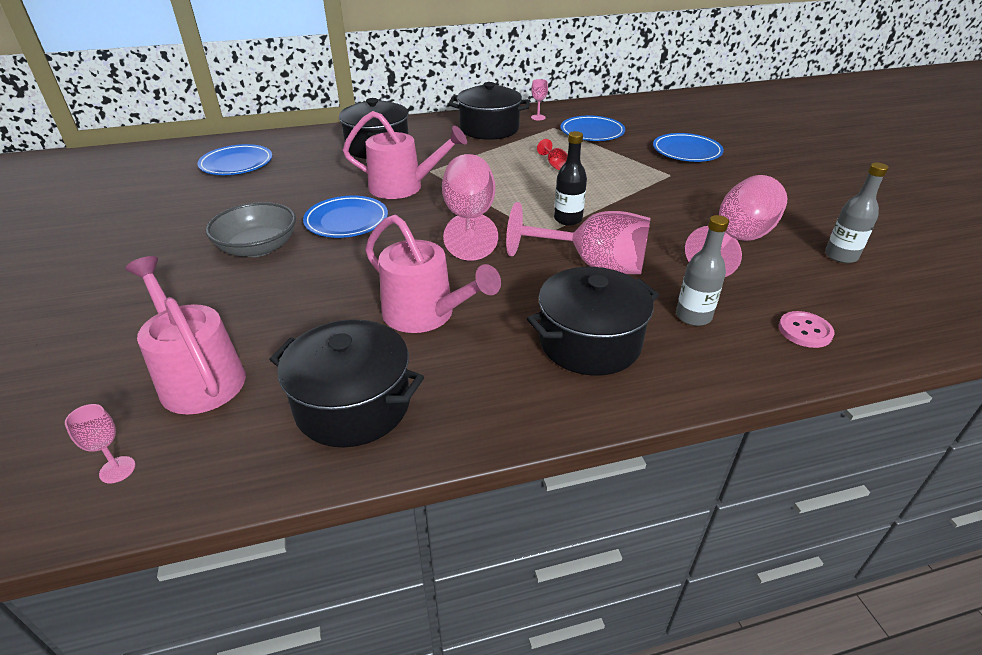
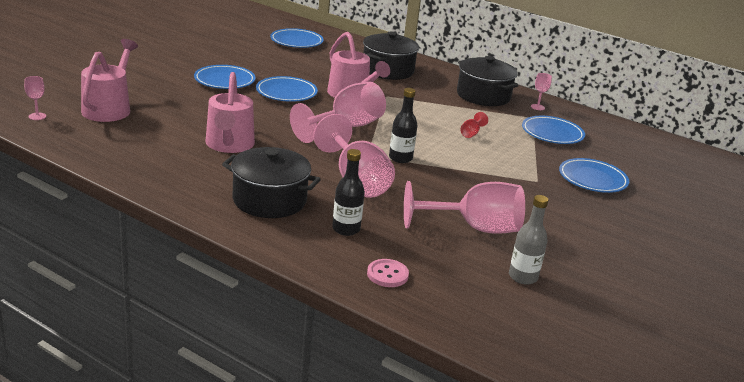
camera: 45 degrees right, 10 degrees down
(258, 248) = (224, 80): grey bowl -> blue plate
(353, 405) = (134, 151): black pot -> none
(693, 316) = (346, 229): grey bottle -> black bottle

